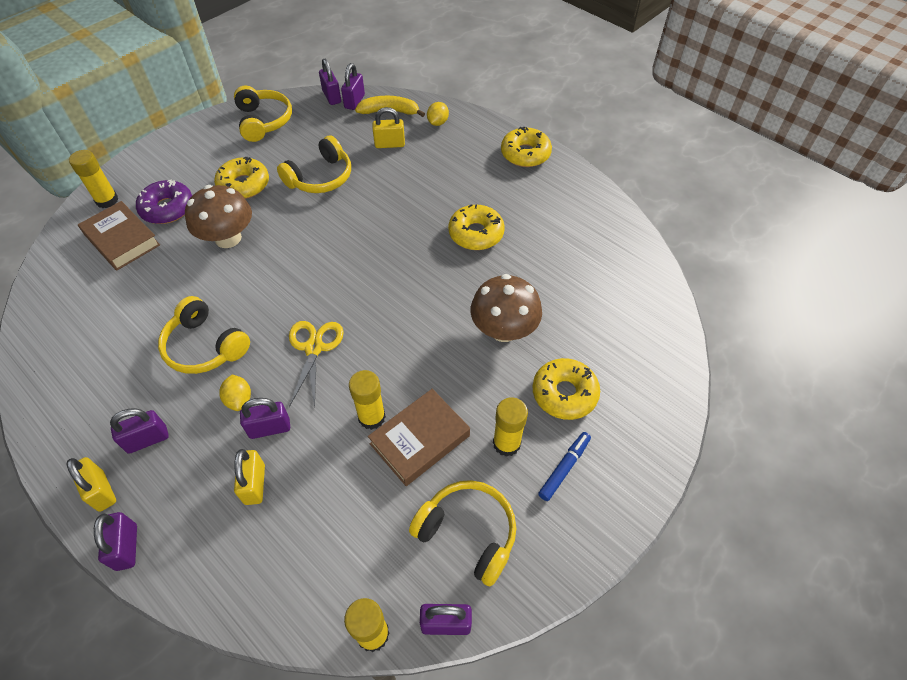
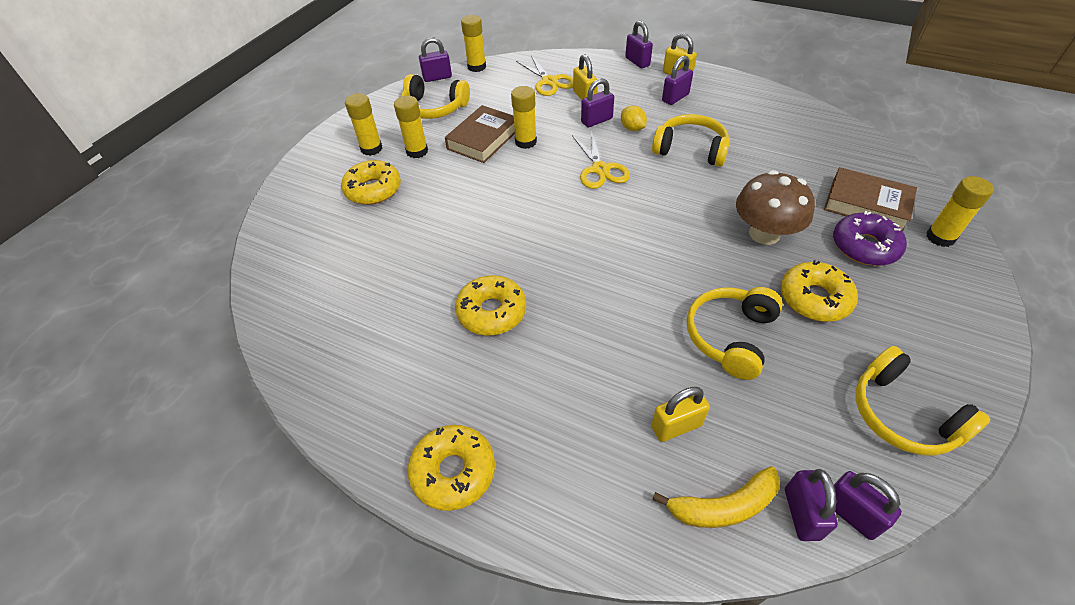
camera: 165 degrees right, 5 degrees down
(281, 540) = (549, 82): none -> yellow scissors
(437, 123) = (625, 503): yellow lemon -> none
(504, 330) = (435, 222): brown mushroom -> none
(564, 468) = (371, 149): blue marker -> yellow glue stick

